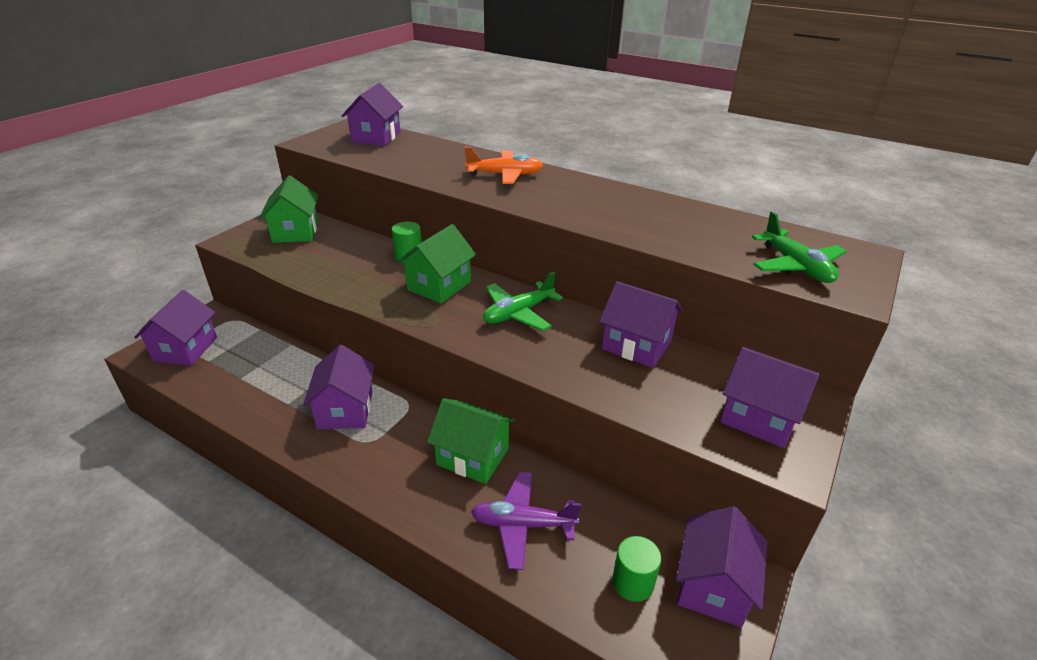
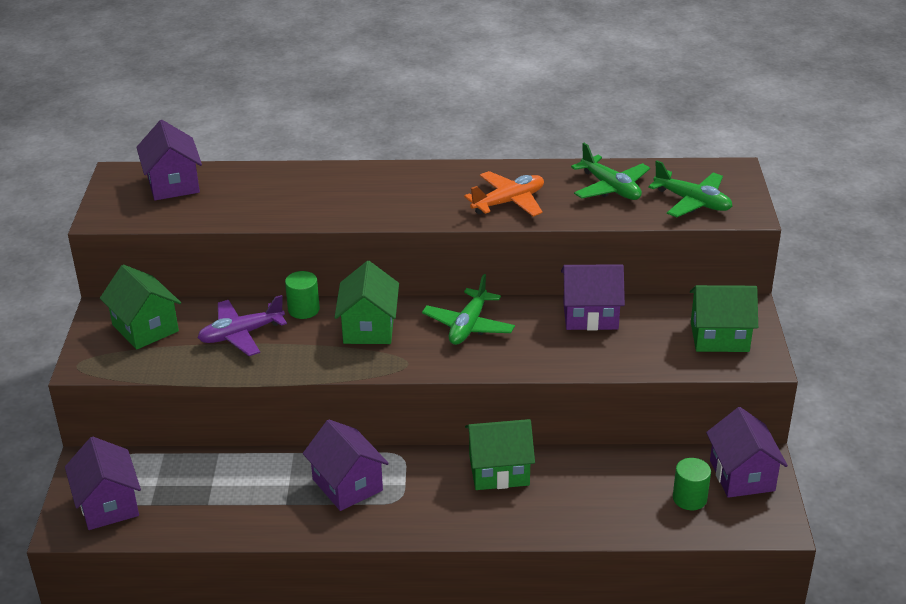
camera: 30 degrees left, 0 degrees up
(505, 175) = (370, 188): orange plane -> orange plane (508, 202)
(523, 524) = (583, 499): purple plane -> purple plane (241, 334)
(716, 231) = (610, 188): none -> green plane
(759, 418) = (719, 337): purple house -> green house

